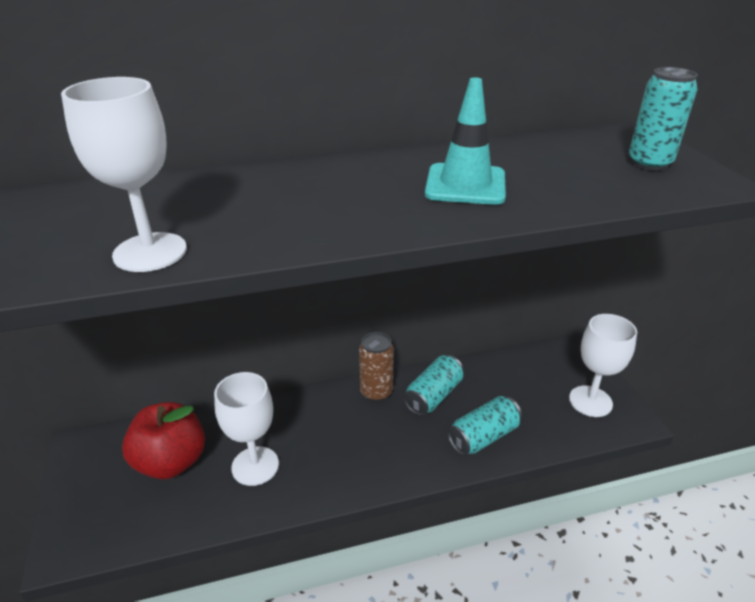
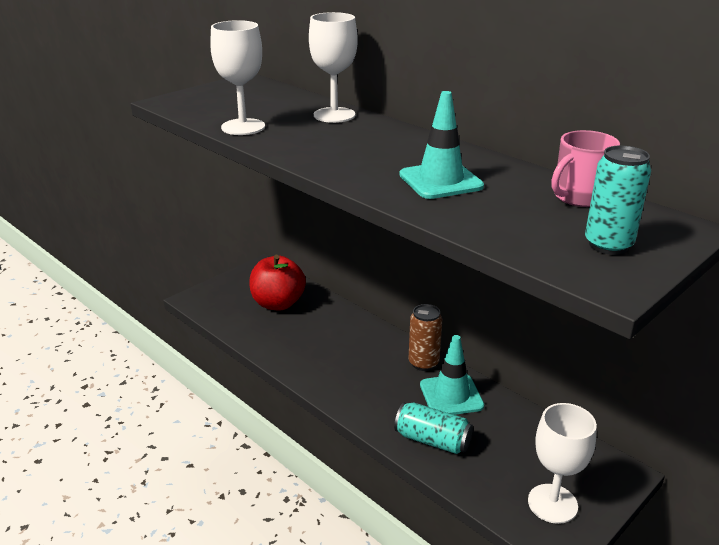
camera: 60 degrees right, 5 degrees down
(255, 466) = (302, 337): white goblet -> white goblet (334, 115)
(433, 396) = (451, 395): turquoise can -> turquoise traffic cone
(550, 144) = (579, 197): none -> pink mug

